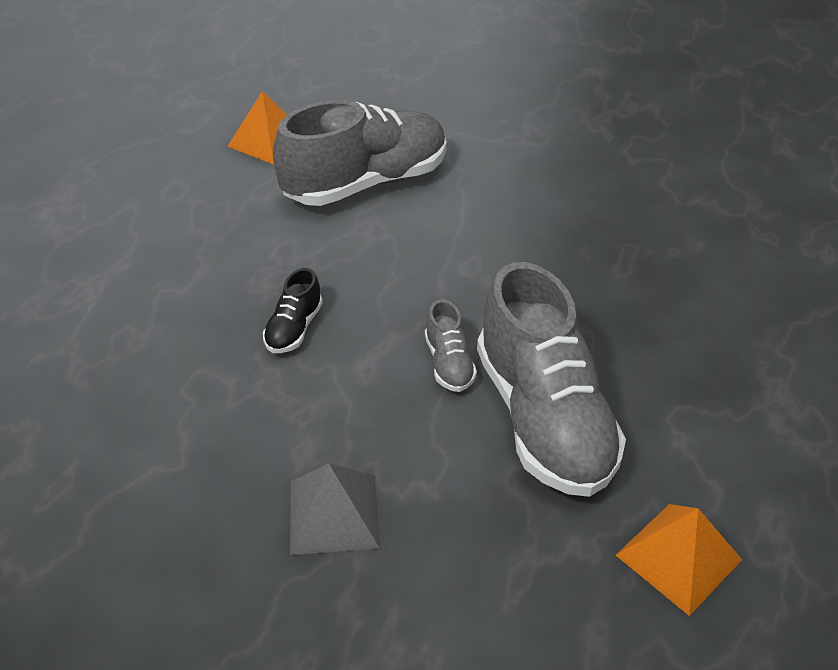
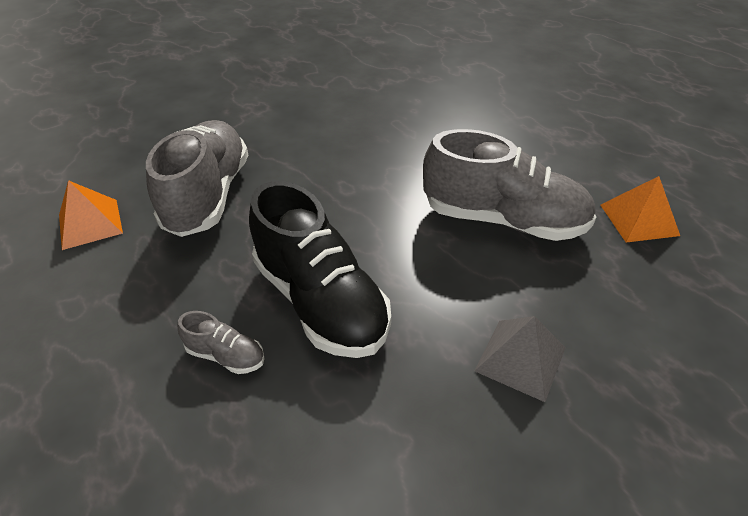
camera: 55 degrees left, 0 degrees up
(294, 328) = (320, 301): black shoe -> black shoe, size x2.32
(448, 363) = (425, 238): grey shoe -> grey shoe (226, 355)

